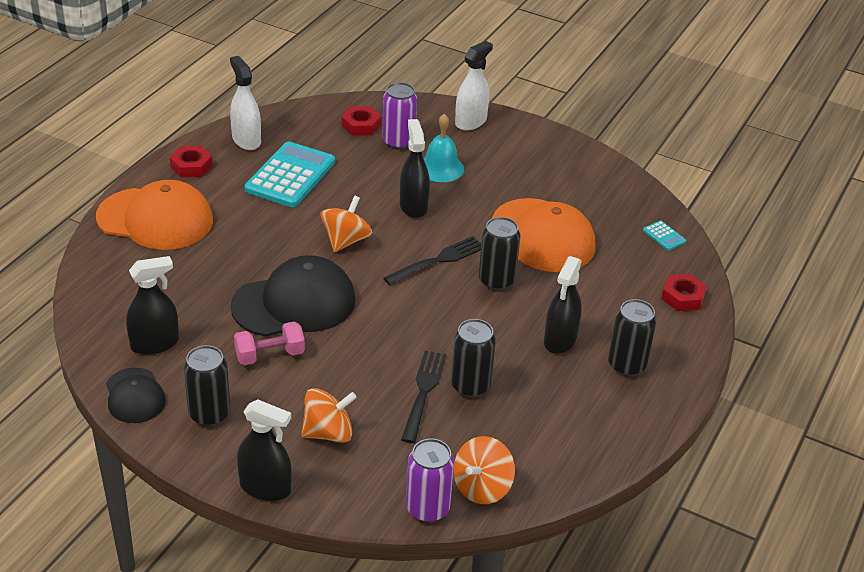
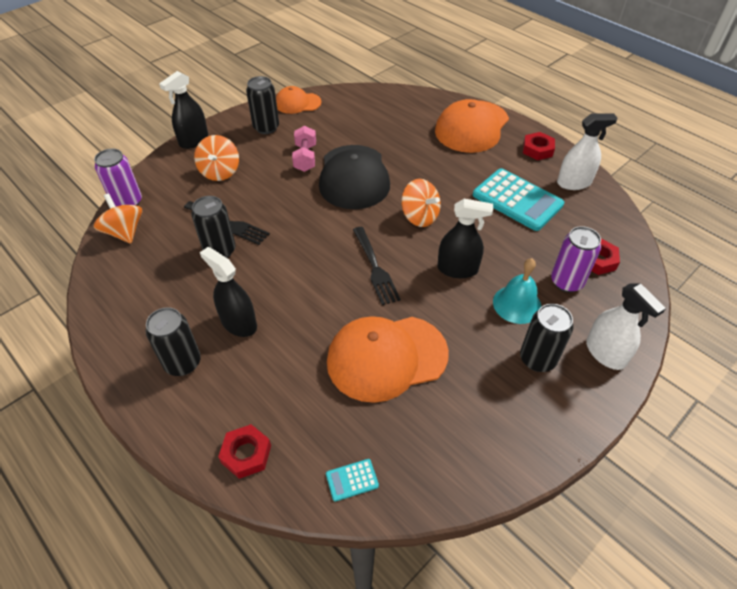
camera: 110 degrees right, 10 degrees up
(135, 396) = (297, 103): black cap -> orange cap
(155, 344) = (340, 114): black spray bottle -> none
(496, 281) = (333, 301): black can -> black can (537, 359)

